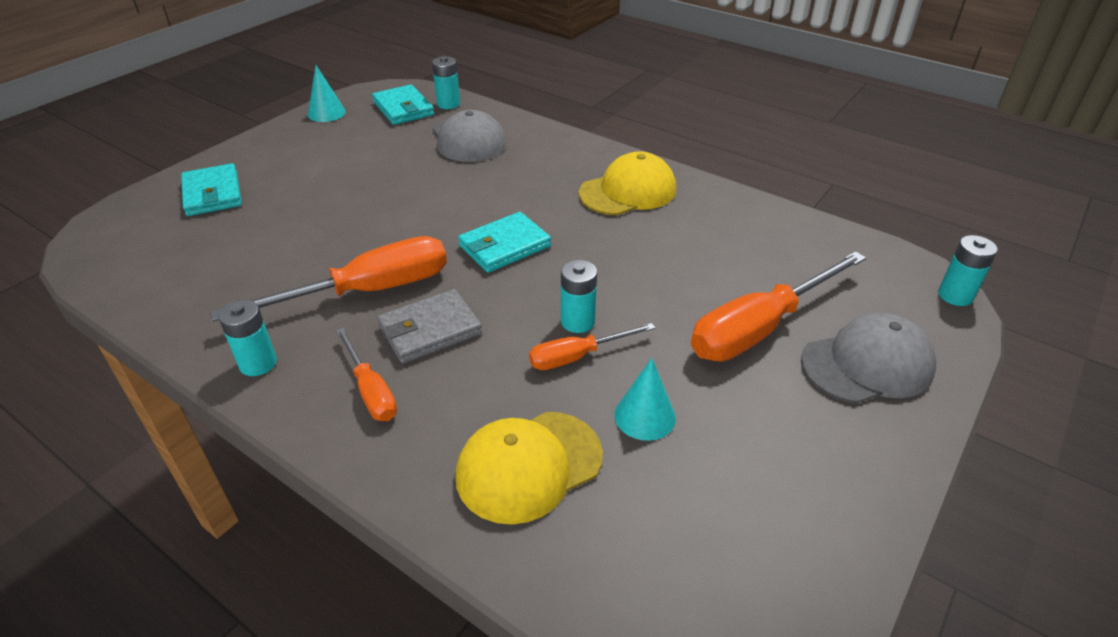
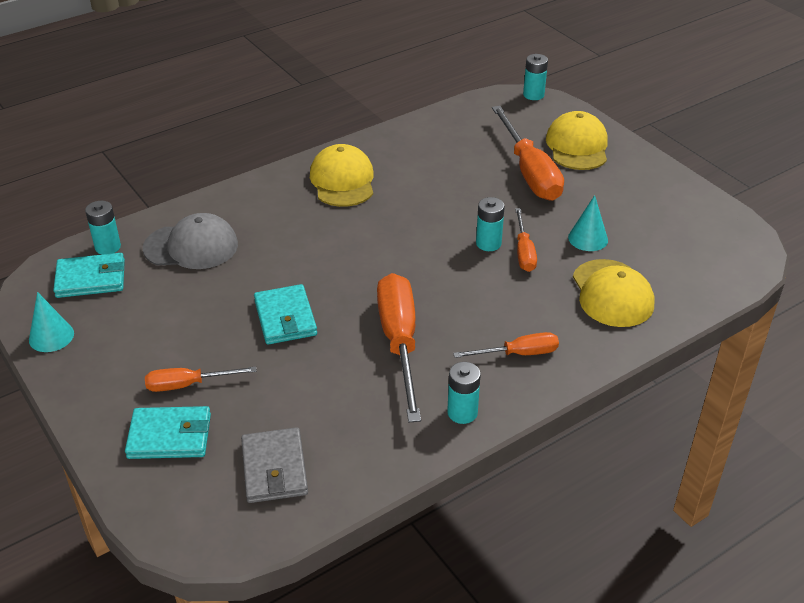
camera: 70 degrees left, 0 degrees up
(278, 185) = (188, 384): none -> orange screwdriver
(430, 330) = (464, 315): grey wallet -> grey wallet (274, 468)
(504, 246) = (379, 258): turquoise wallet -> turquoise wallet (285, 318)
(867, 364) = (577, 146): grey cap -> yellow cap

